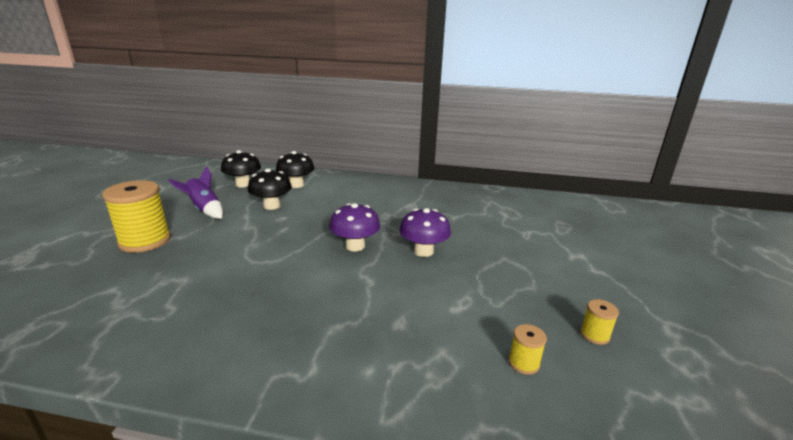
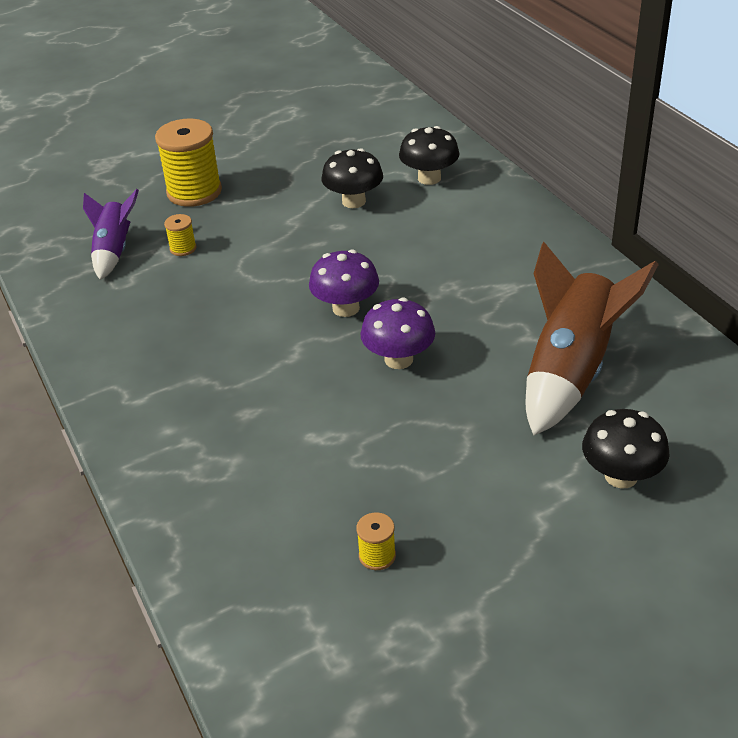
camera: 55 degrees right, 15 degrees up
(204, 209) = (287, 173): purple rocket -> purple rocket (114, 251)
(243, 184) = (374, 148): black mushroom -> black mushroom (621, 476)
(493, 219) = (570, 372): none -> brown rocket
(523, 363) = (272, 518): yellow spool -> yellow spool (183, 248)

